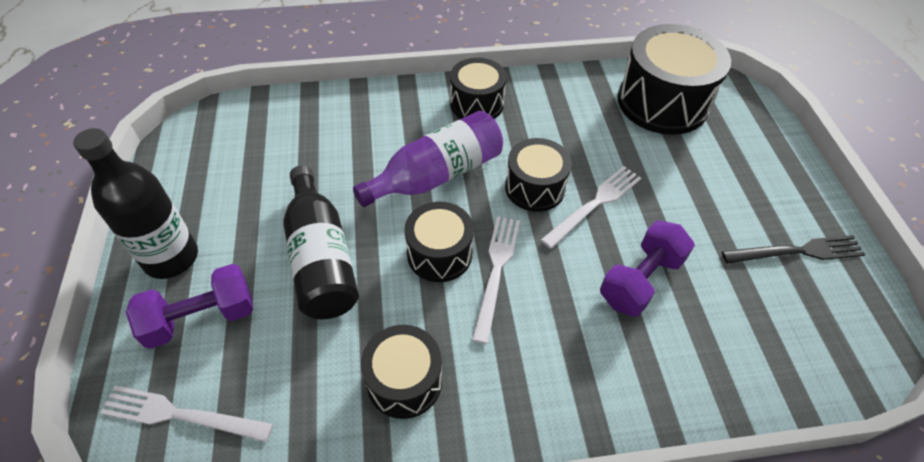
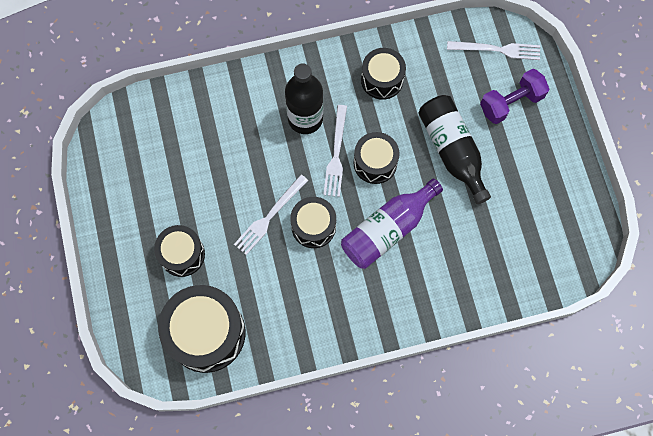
camera: 175 degrees right, 20 degrees up
(171, 258) = (549, 140): black bottle -> black bottle (305, 118)
(477, 104) = (366, 311): black drum -> black drum (182, 254)
(640, 280) = (242, 158): purple dumbbell -> none
(797, 251) = (132, 193): black fork -> none

